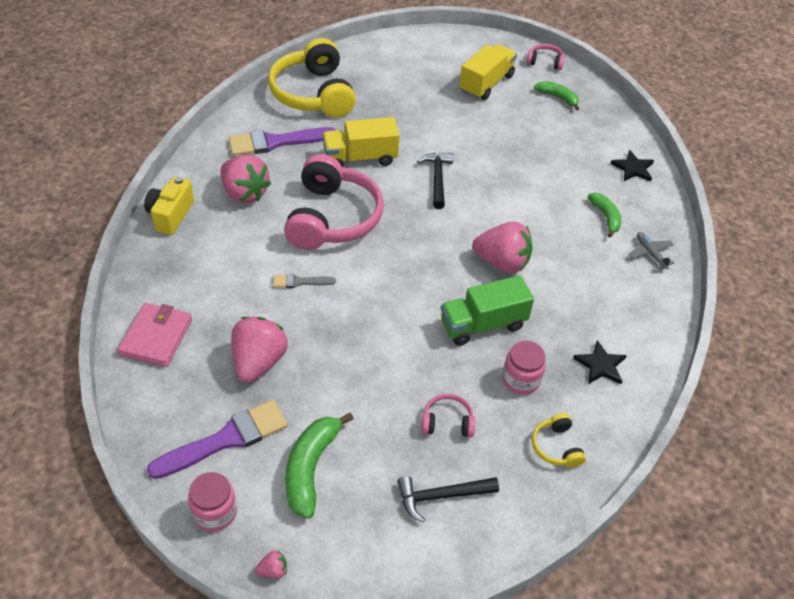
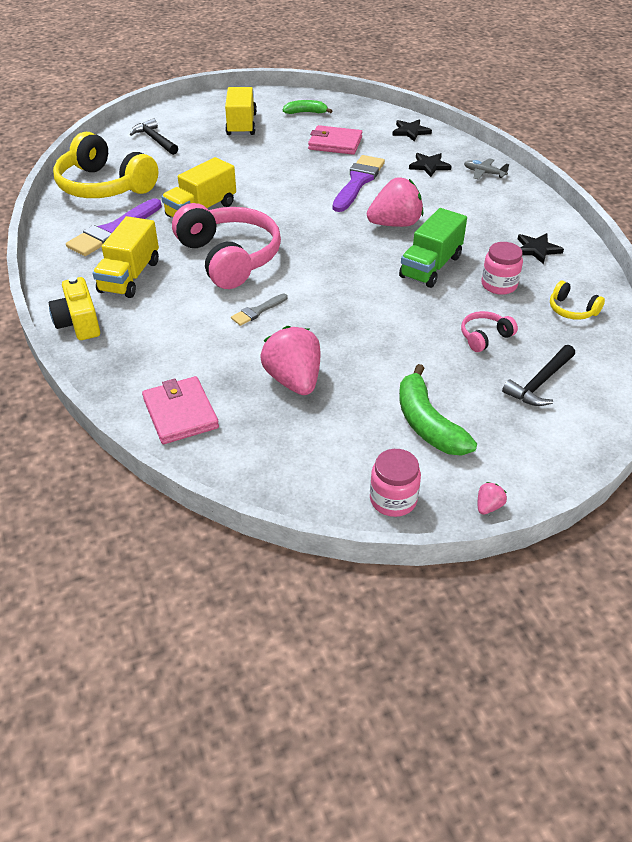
camera: 35 degrees left, 5 degrees down
(226, 439) = (336, 446): purple brush -> purple brush (358, 182)
(244, 193) = (130, 276): pink strawberry -> yellow truck
(437, 179) = (281, 197): black hammer -> black hammer (155, 140)
(545, 62) = (269, 96): pink headphones -> none
(546, 146) = (335, 143): none -> pink wallet
(605, 217) = (429, 166): green banana -> black star

